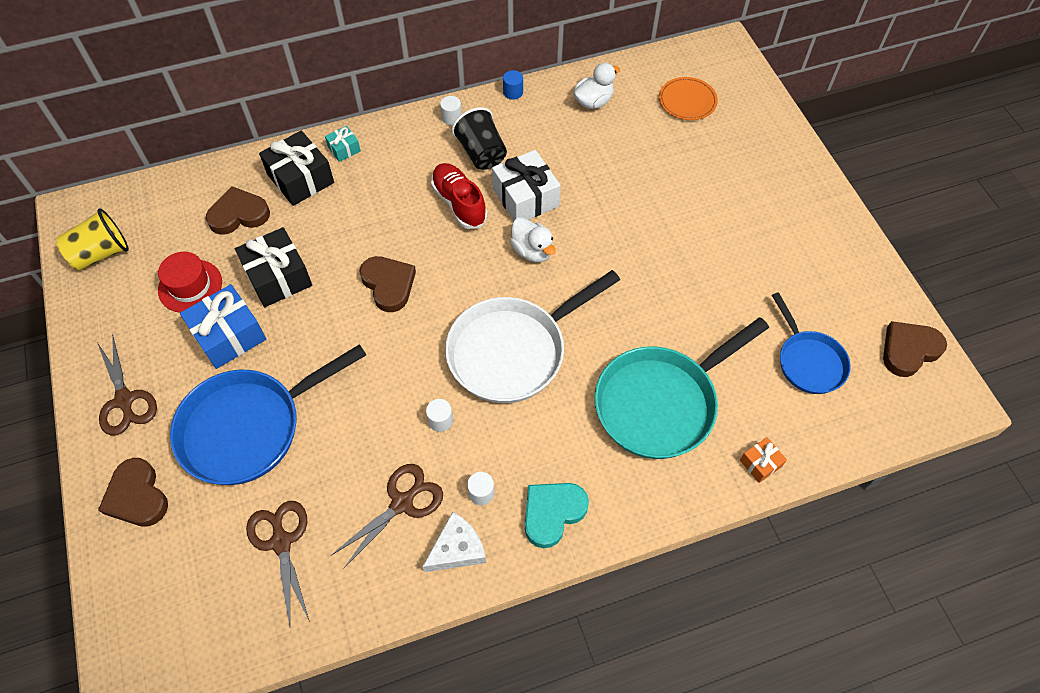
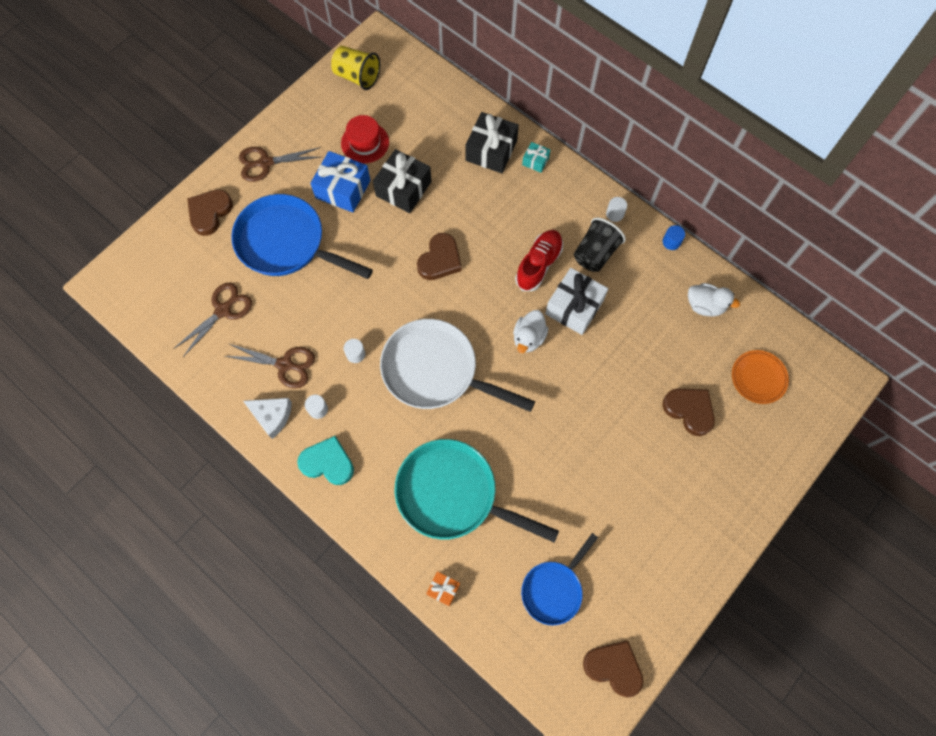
camera: 60 degrees right, 10 degrees up
(125, 400) = (265, 163): brown scissors -> brown scissors turned 45 degrees clockwise
(239, 214) = (437, 133): brown heart -> brown heart (689, 410)

